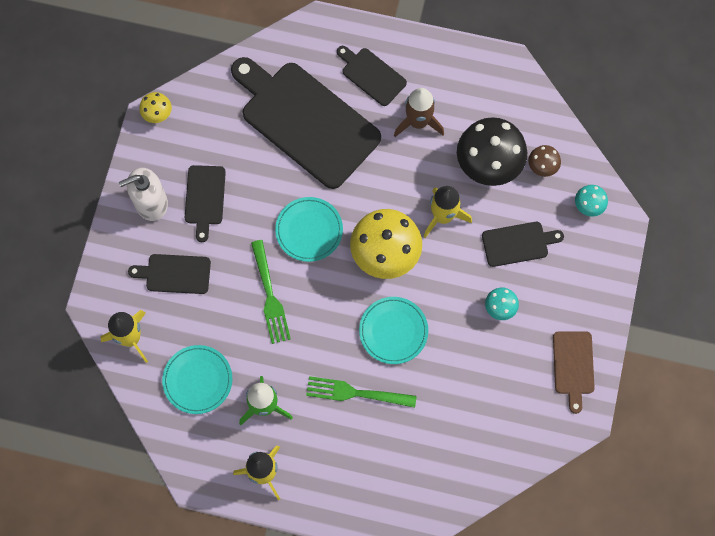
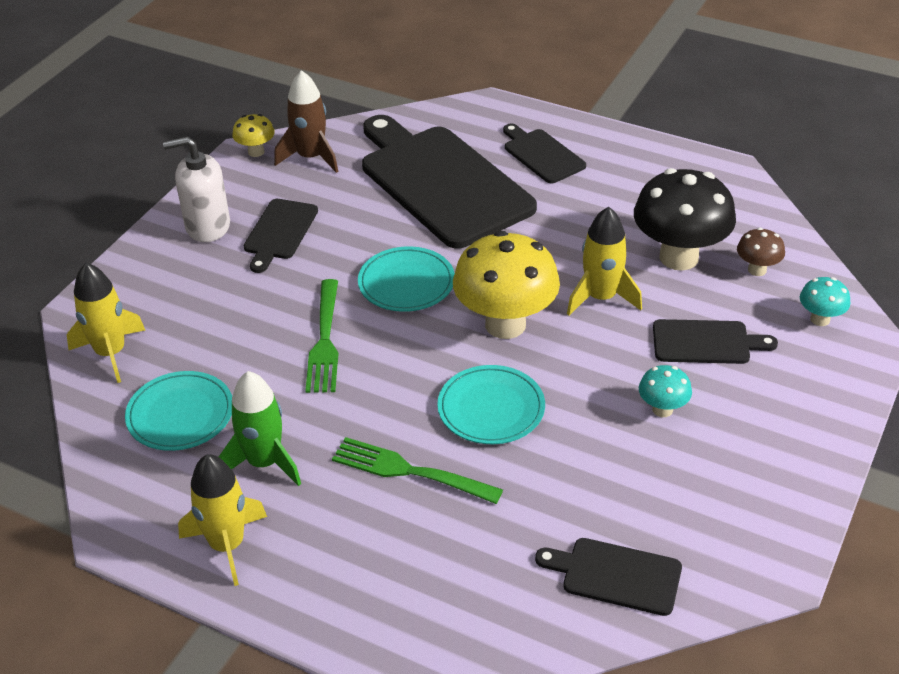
camera: 15 degrees right, 30 degrees down
(175, 274) = (204, 297): black cutting board -> black cutting board (616, 575)
(418, 122) = (591, 203): brown rocket -> brown rocket (311, 157)
(573, 366) = (768, 499): brown cutting board -> none

